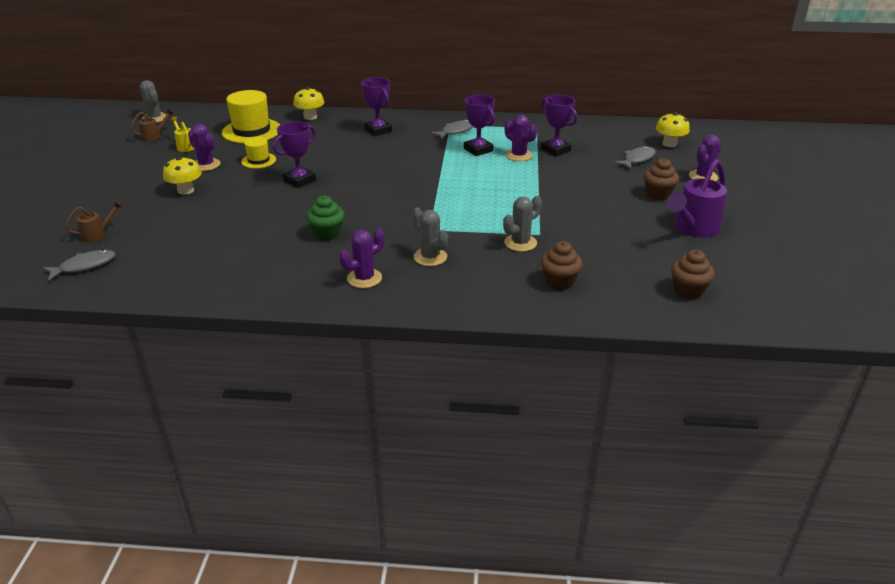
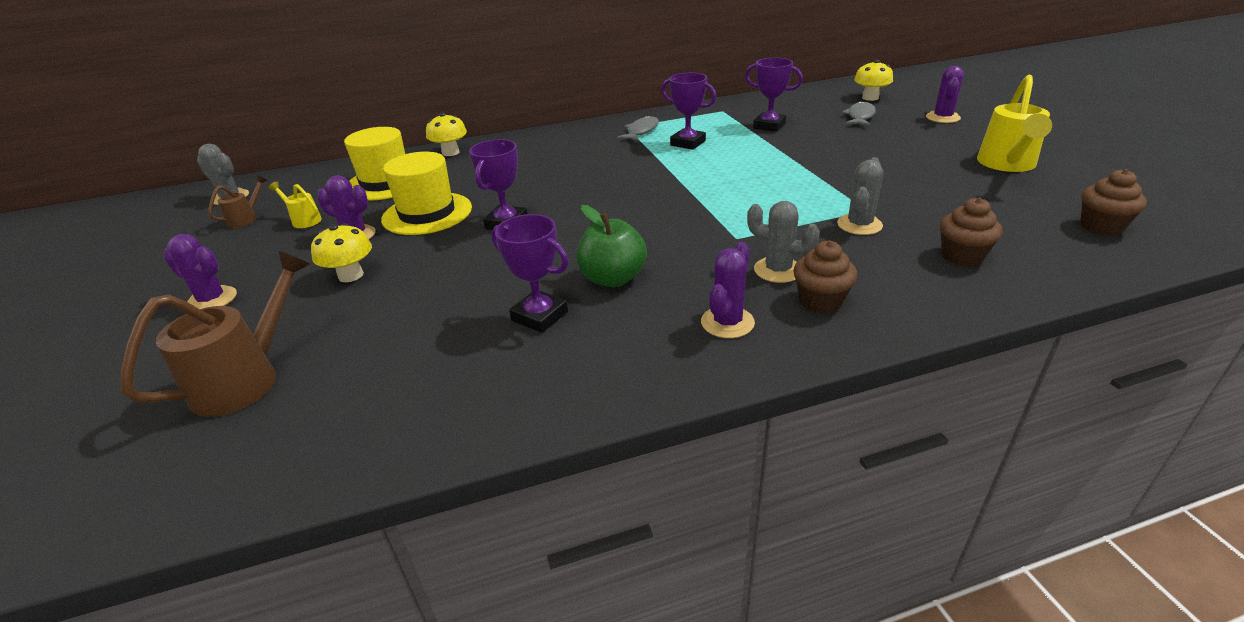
camera: 20 degrees left, 0 degrees up
(84, 266) = (257, 440): grey fish -> none
(97, 234) = (247, 379): brown watering can -> brown watering can, size x1.99
(258, 160) = (427, 213): yellow hat -> yellow hat, size x1.84
(327, 234) = (613, 278): green cupcake -> green apple
(378, 130) = (550, 149): purple trophy -> purple trophy (539, 316)
(519, 155) = (738, 139): purple cactus -> purple cactus (212, 300)
(658, 194) = (926, 142): brown cupcake -> brown cupcake (820, 301)
(693, 229) = (1007, 165): purple watering can -> yellow watering can

